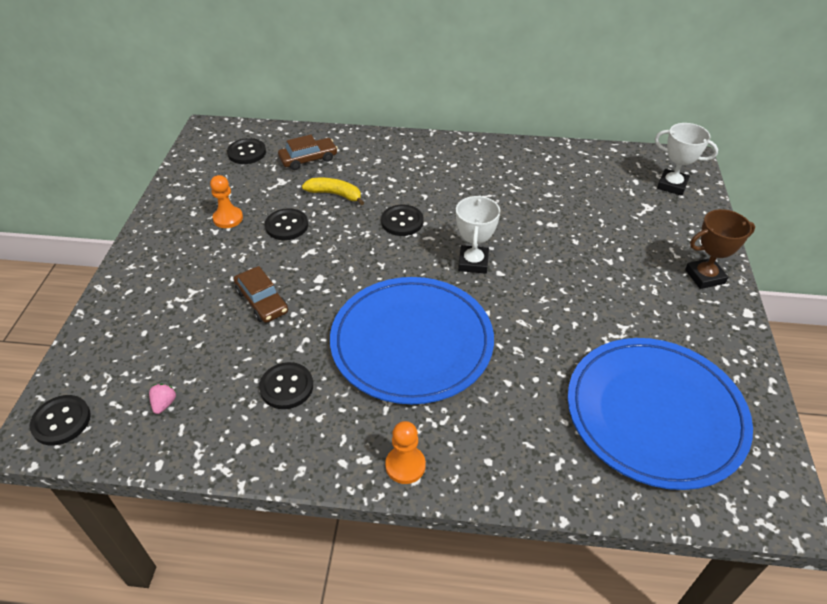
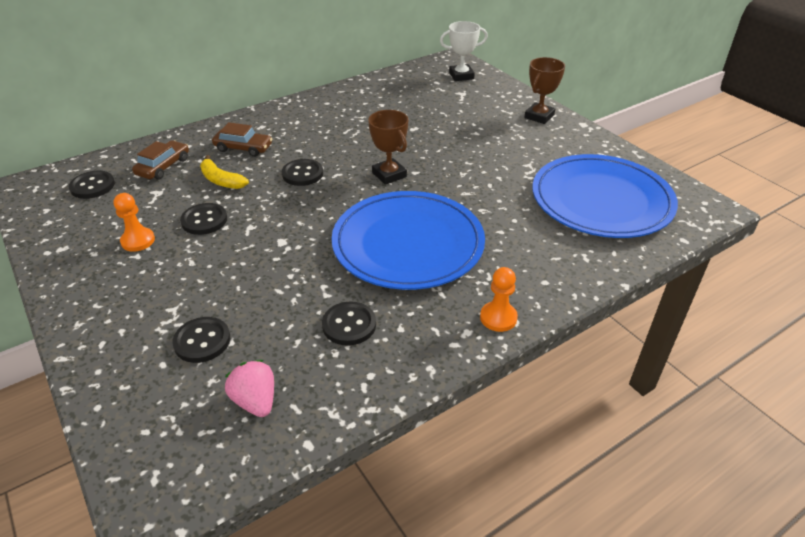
camera: 40 degrees left, 5 degrees down
(61, 421) = (164, 480): black button -> black button (202, 341)
(164, 404) = (255, 401): pink strawberry -> pink strawberry, size x1.70
(262, 301) = (251, 281): brown car -> brown car (243, 148)
(335, 194) = (221, 180): yellow banana -> yellow banana turned 120 degrees counterclockwise
(473, 262) = (389, 175): white trophy -> brown trophy

